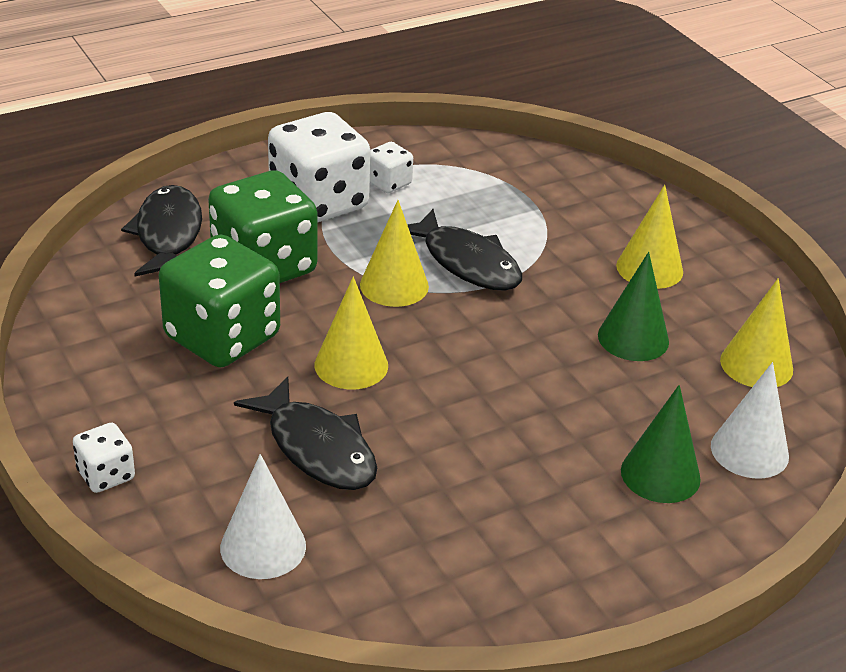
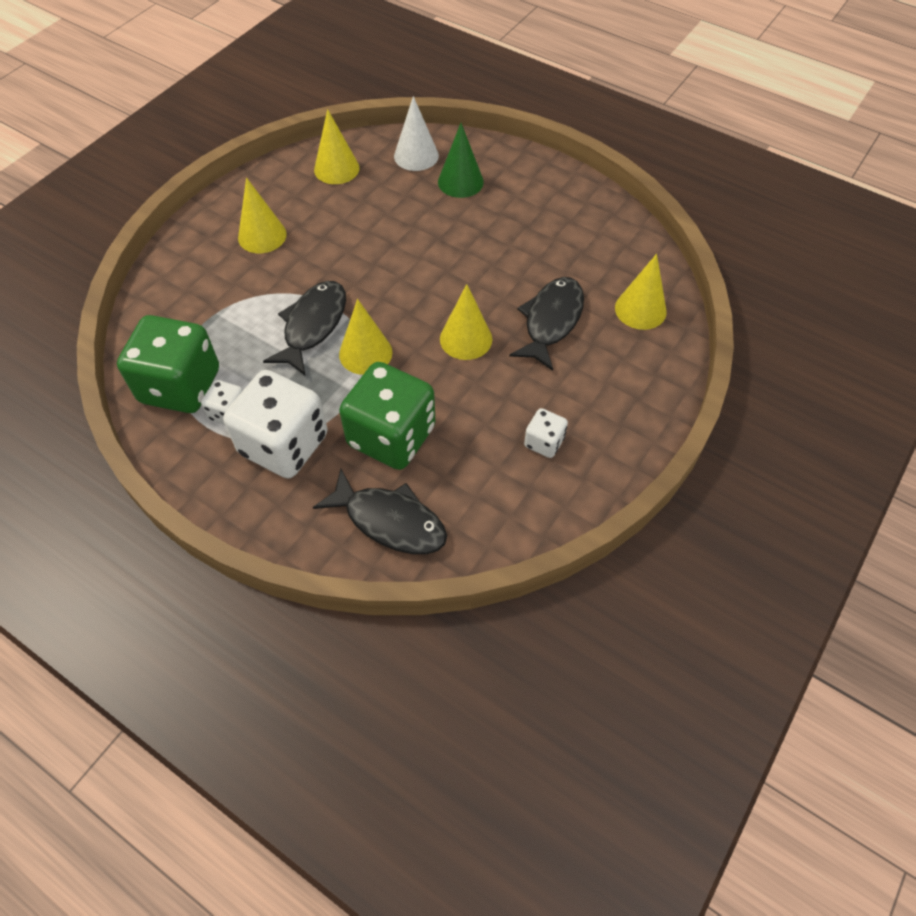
camera: 115 degrees left, 20 degrees up
(106, 475) = (652, 406): white dice -> white dice (544, 442)
(168, 235) = (390, 521): black fish -> black fish turned 120 degrees counterclockwise
(222, 337) = (487, 418): green dice -> green dice (180, 386)
(263, 546) = (640, 309): white cone -> yellow cone
(633, 338) = (345, 223): green cone -> none

